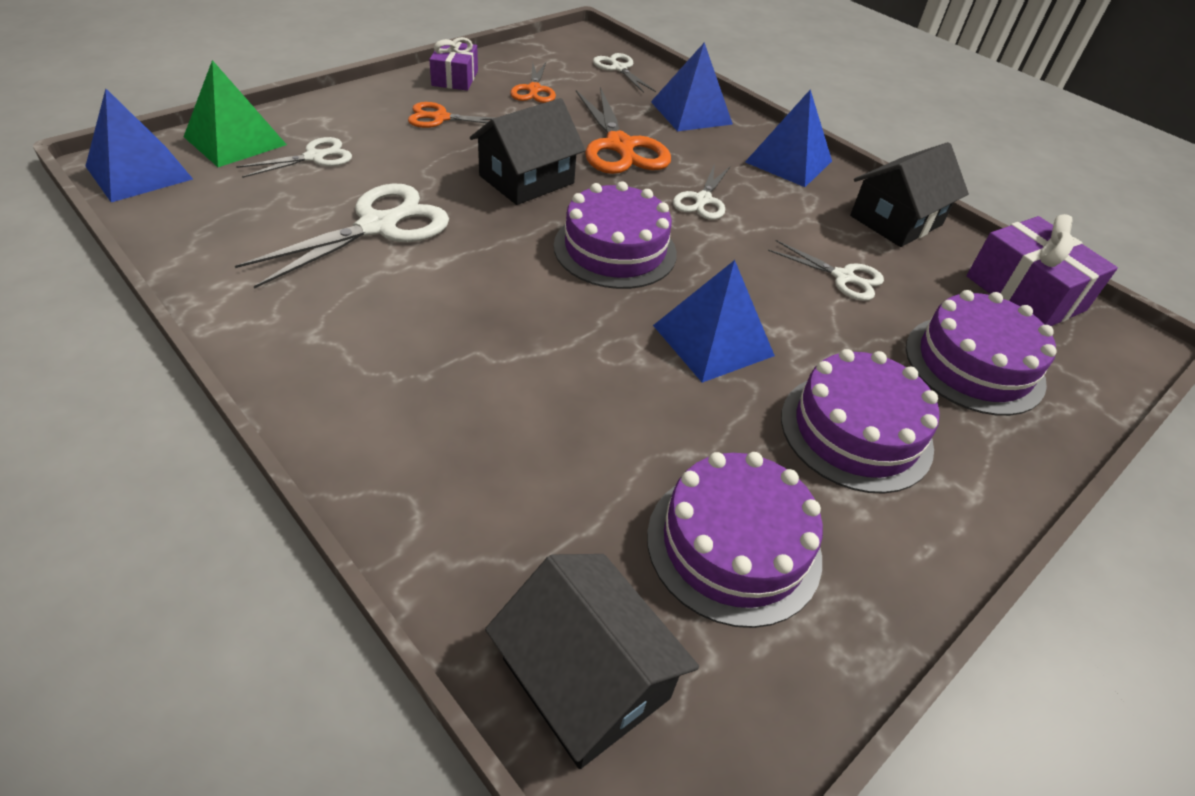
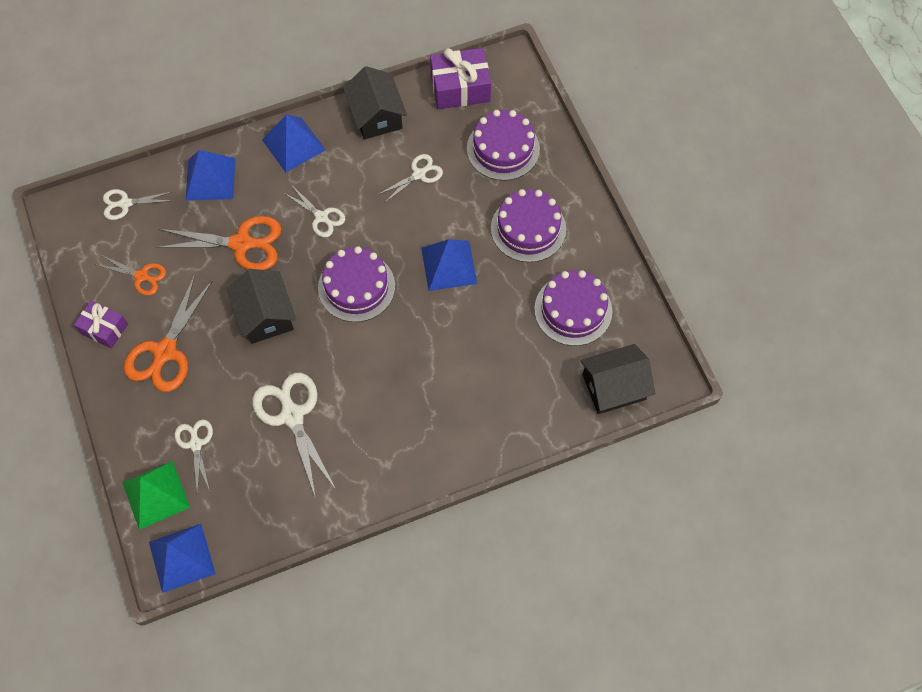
camera: 65 degrees left, 20 degrees up
(440, 118) = (165, 352): orange scissors -> orange scissors, size x1.74

